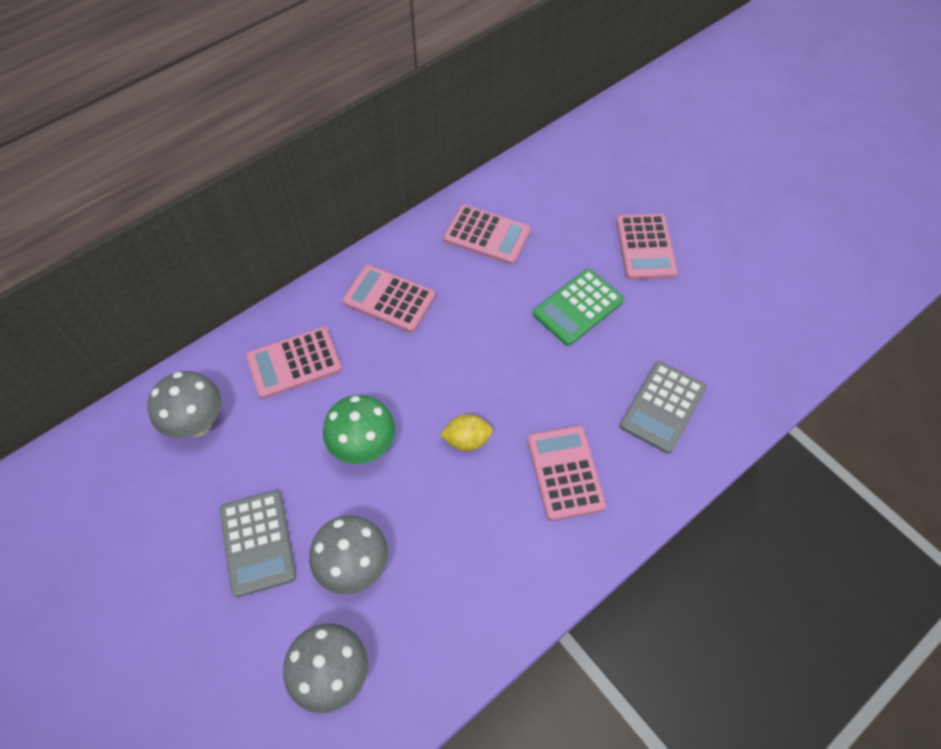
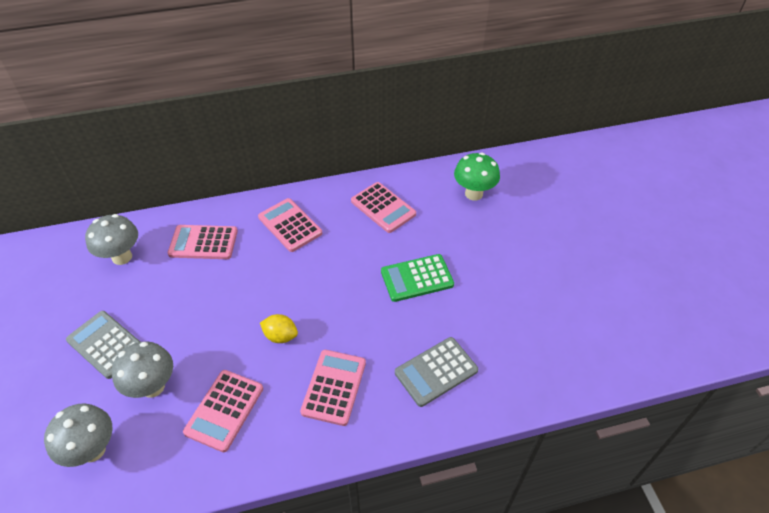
camera: 25 degrees right, 10 degrees down
(258, 542) = (106, 344): grey calculator -> grey calculator turned 120 degrees clockwise
(364, 447) = (210, 313): green mushroom -> green mushroom (473, 194)
(645, 247) = (494, 255): pink calculator -> pink calculator (224, 410)

